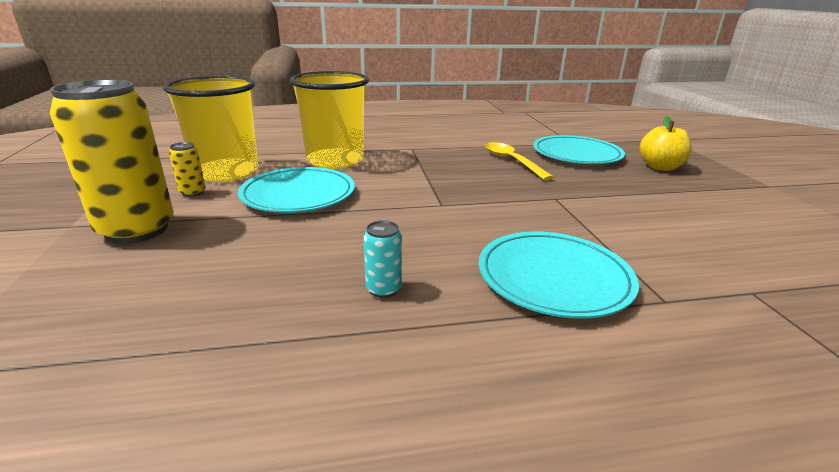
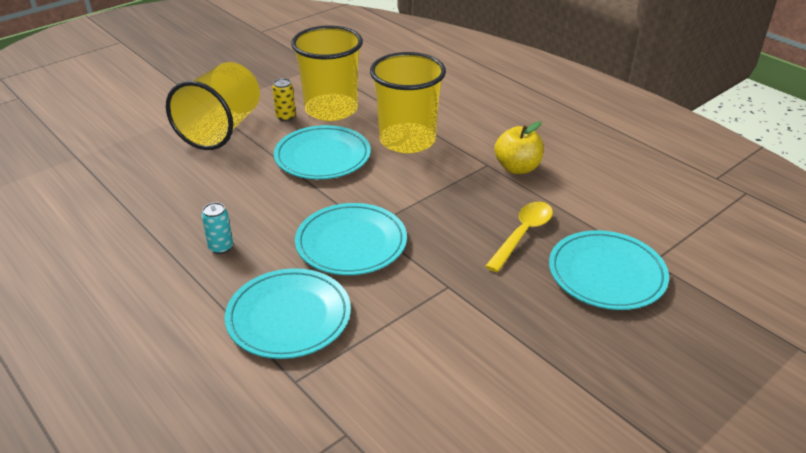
camera: 60 degrees right, 10 degrees up
(137, 230) = (222, 129): yellow can -> yellow cup
(458, 217) = (351, 243): none -> turquoise plate
(660, 167) = (641, 350): yellow apple -> yellow apple (517, 168)

